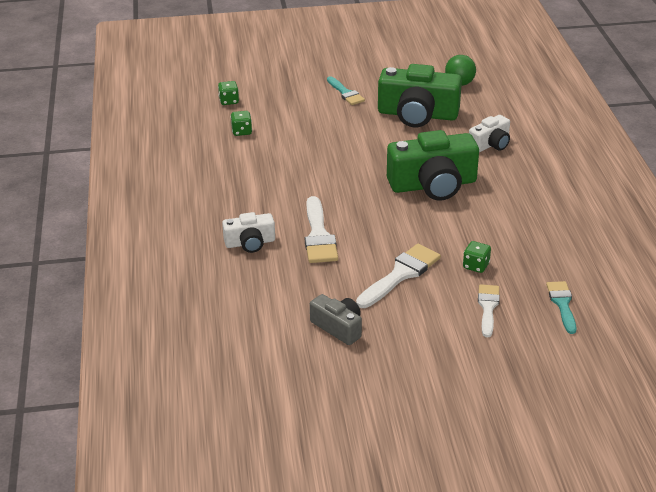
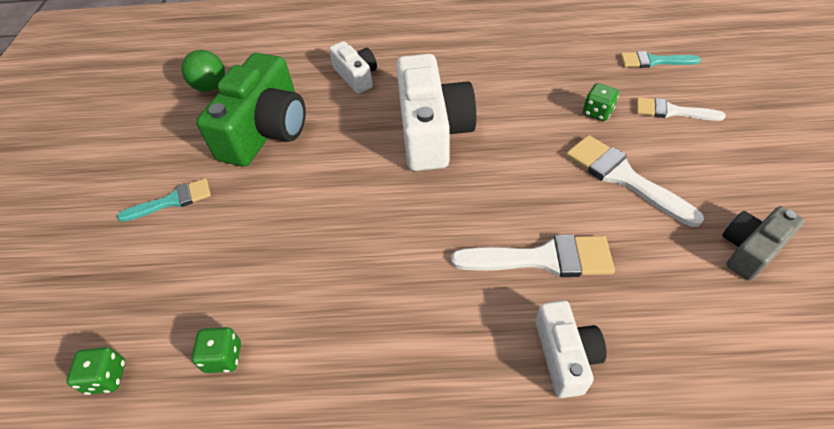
camera: 80 degrees left, 15 degrees up
(433, 185) = (432, 131): green camera -> white camera

